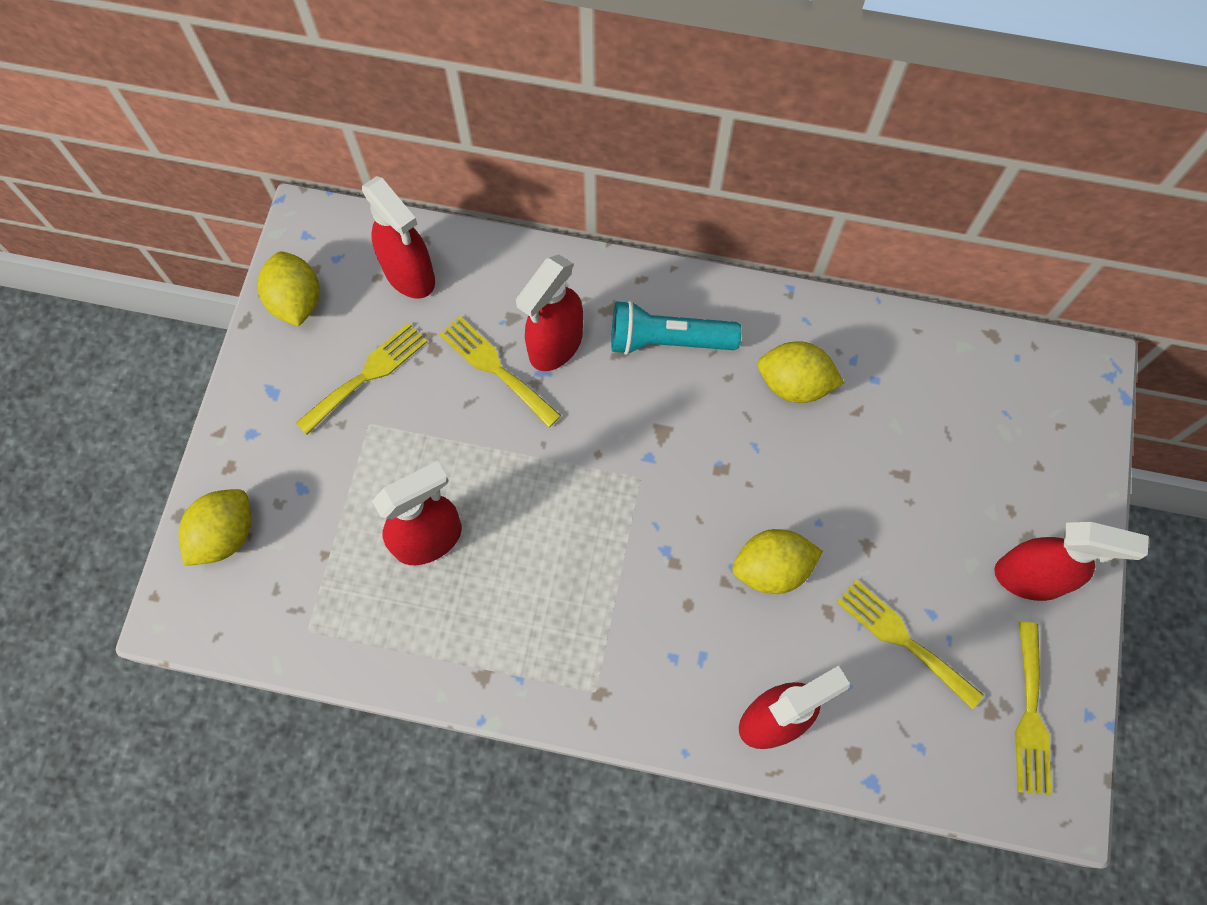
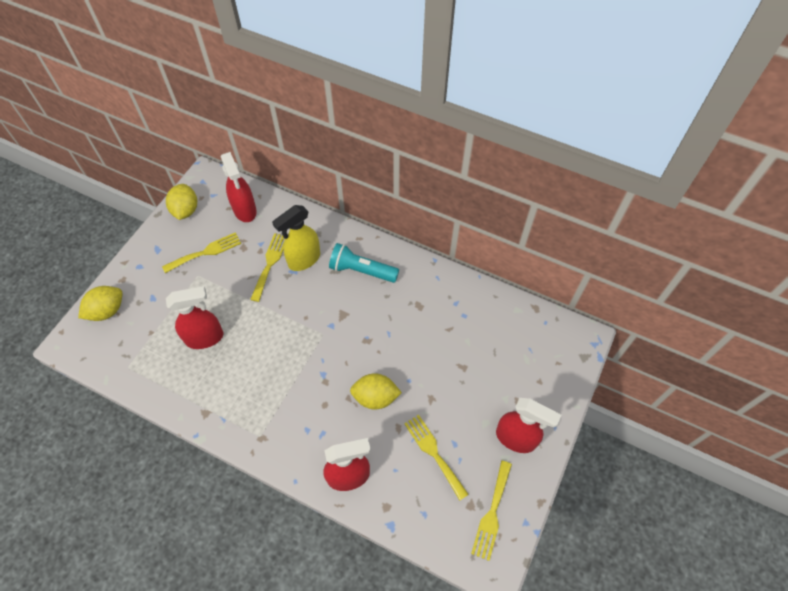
camera: 15 degrees right, 10 degrees down
(495, 368) = (270, 263): yellow fork -> yellow fork turned 45 degrees clockwise
(555, 345) = (304, 260): red spray bottle -> yellow spray bottle
(794, 384) = (420, 307): yellow lemon -> none

